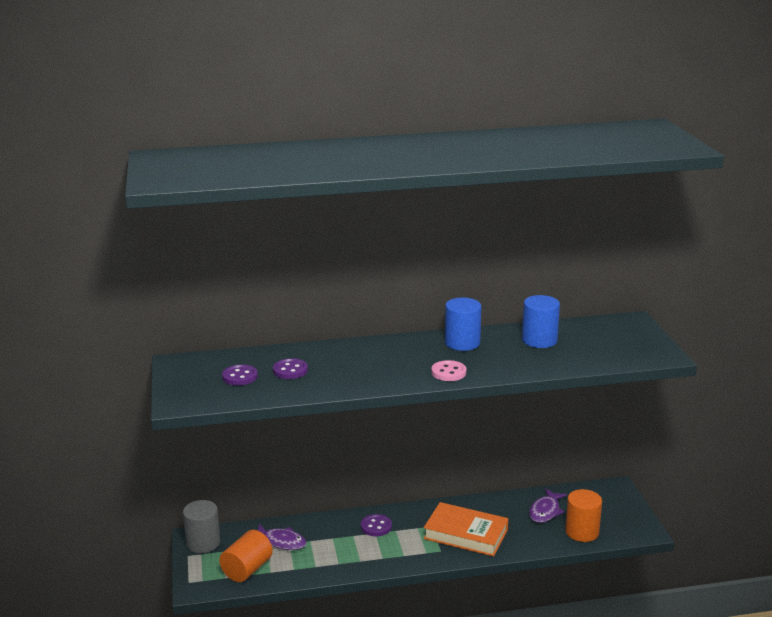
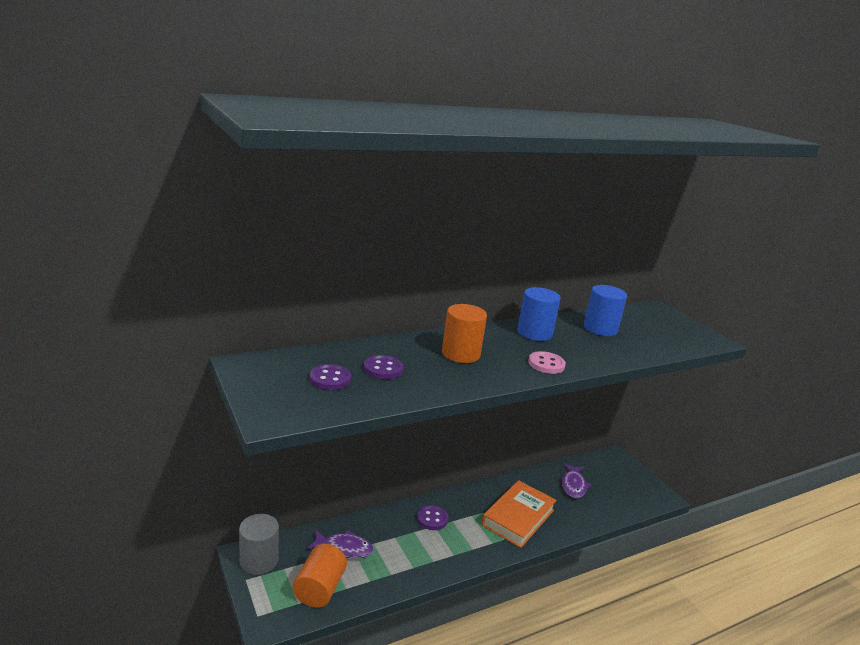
camera: 20 degrees left, 0 degrees up
(465, 534) = (518, 517): orange book -> orange book turned 60 degrees counterclockwise
(582, 532) = (614, 503): orange cylinder -> orange cylinder (460, 354)

